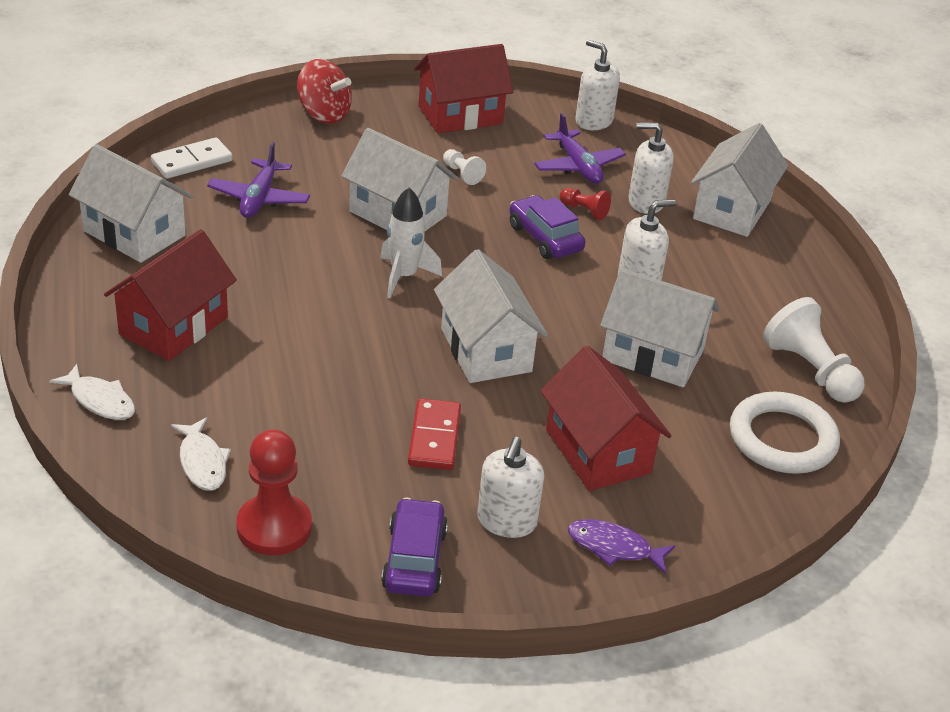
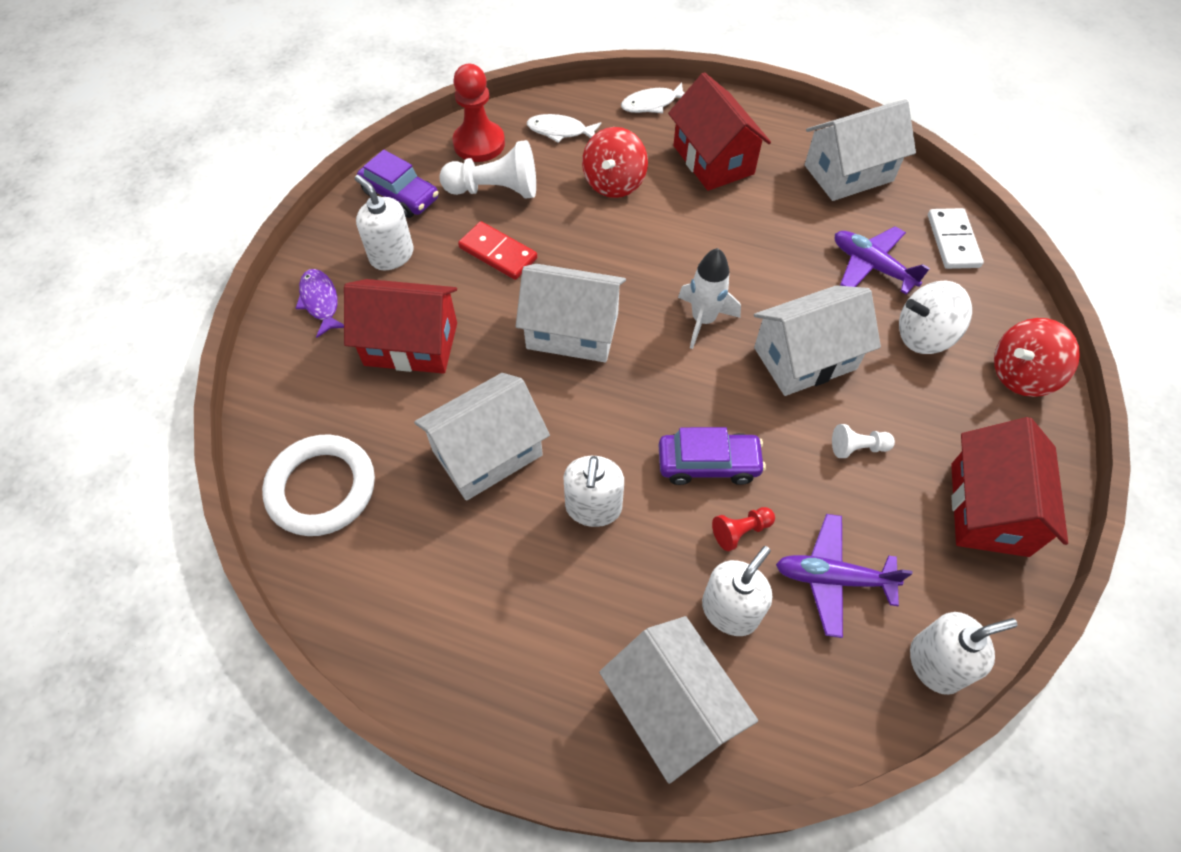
camera: 125 degrees right, 20 degrees up
(263, 387) = (614, 183): none -> red spinning top
(321, 161) = (923, 336): none -> white spinning top
(614, 547) = (320, 302): purple fish -> purple fish turned 75 degrees counterclockwise
(810, 370) = (377, 581): white pawn -> white pawn (495, 190)

